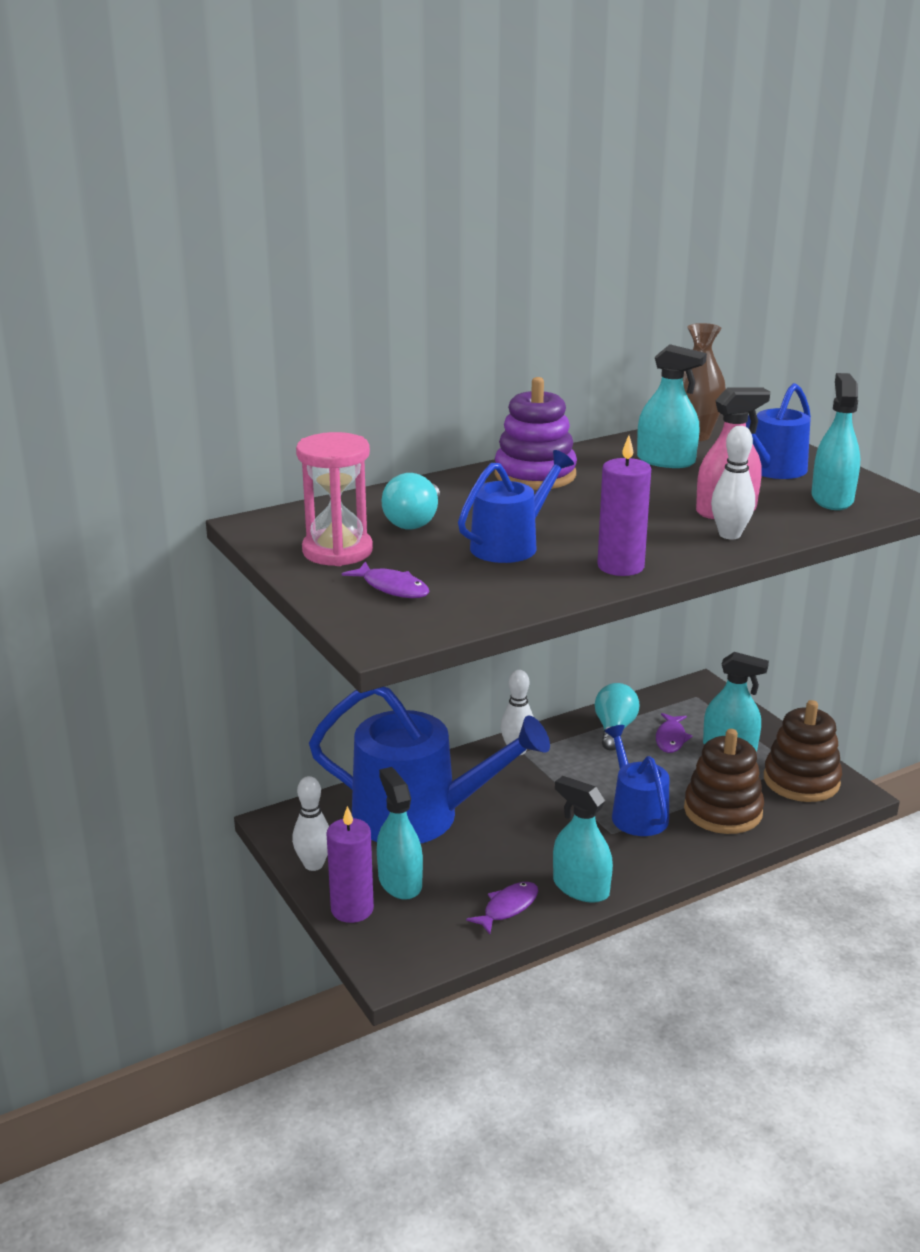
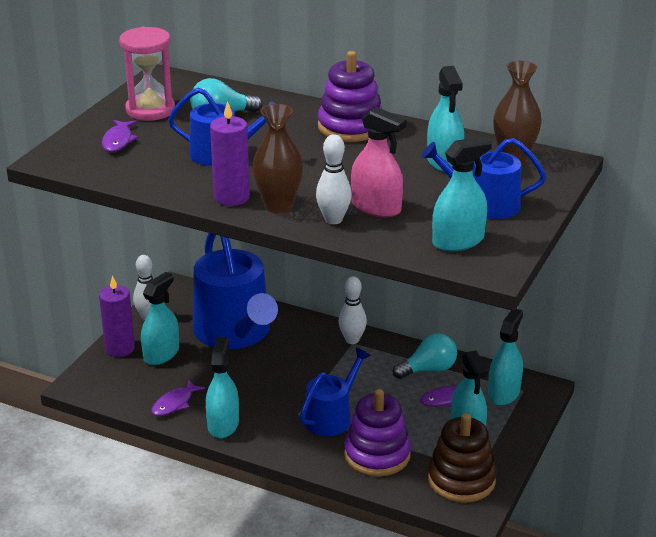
camera: 55 degrees right, 5 degrees up
(508, 908) = (174, 403): purple fish -> purple fish turned 120 degrees clockwise
(669, 550) = (278, 206): none -> brown vase
(691, 707) = (503, 393): none -> turquoise spray bottle
(723, 811) = (377, 454): brown stacking toy -> purple stacking toy

